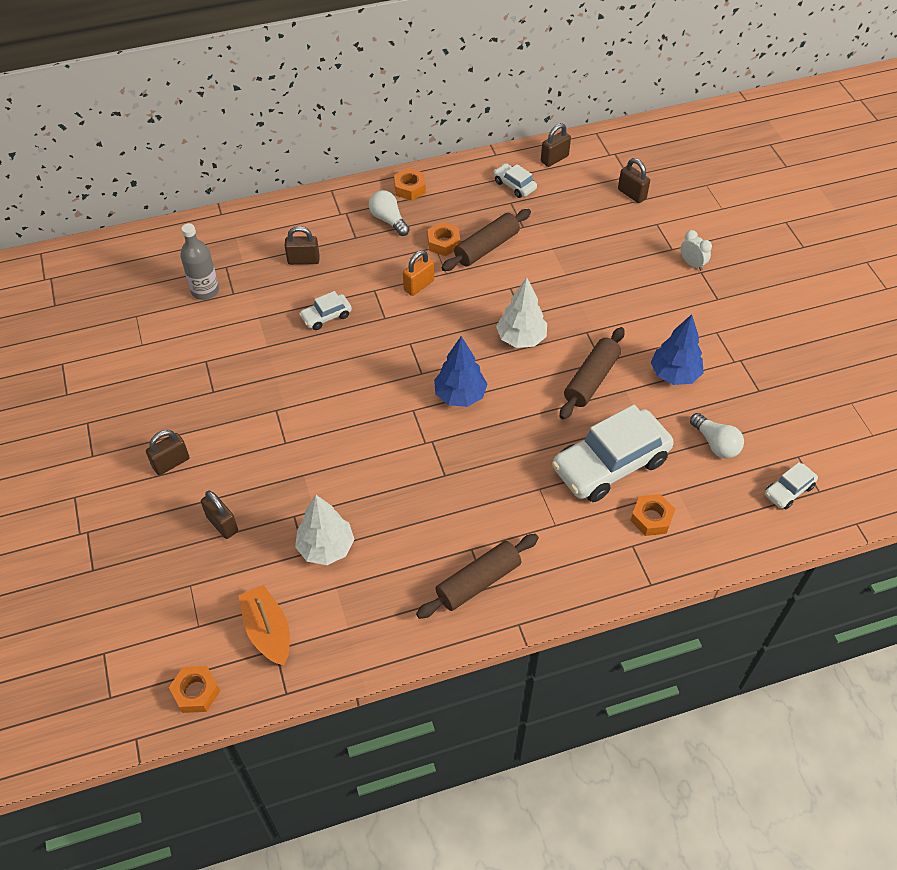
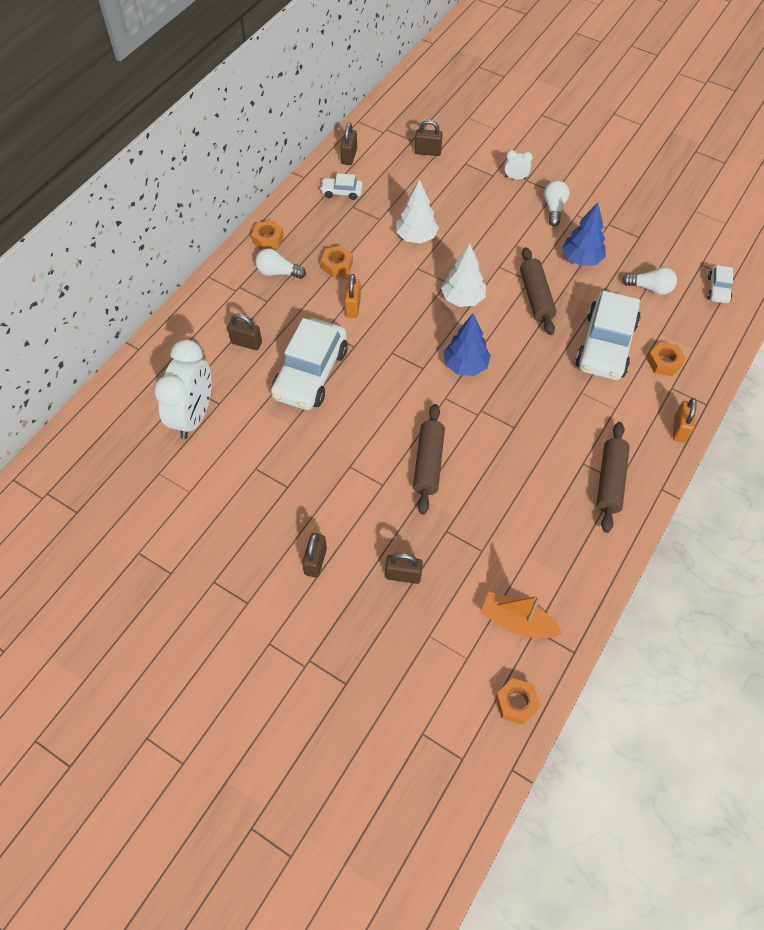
camera: 40 degrees left, 5 degrees up
(205, 290) = (194, 416): grey bottle -> white clock
(303, 260) = (246, 343): brown padlock -> brown padlock turned 60 degrees clockwise
(326, 316) = (310, 373): white car -> white car, size x2.16
(326, 547) = (492, 535): white tree -> white tree (416, 237)
(486, 247) = (371, 249): brown rolling pin -> brown rolling pin (428, 463)
(597, 586) = (679, 429): none -> orange padlock
(699, 313) = (554, 209): none -> white light bulb

